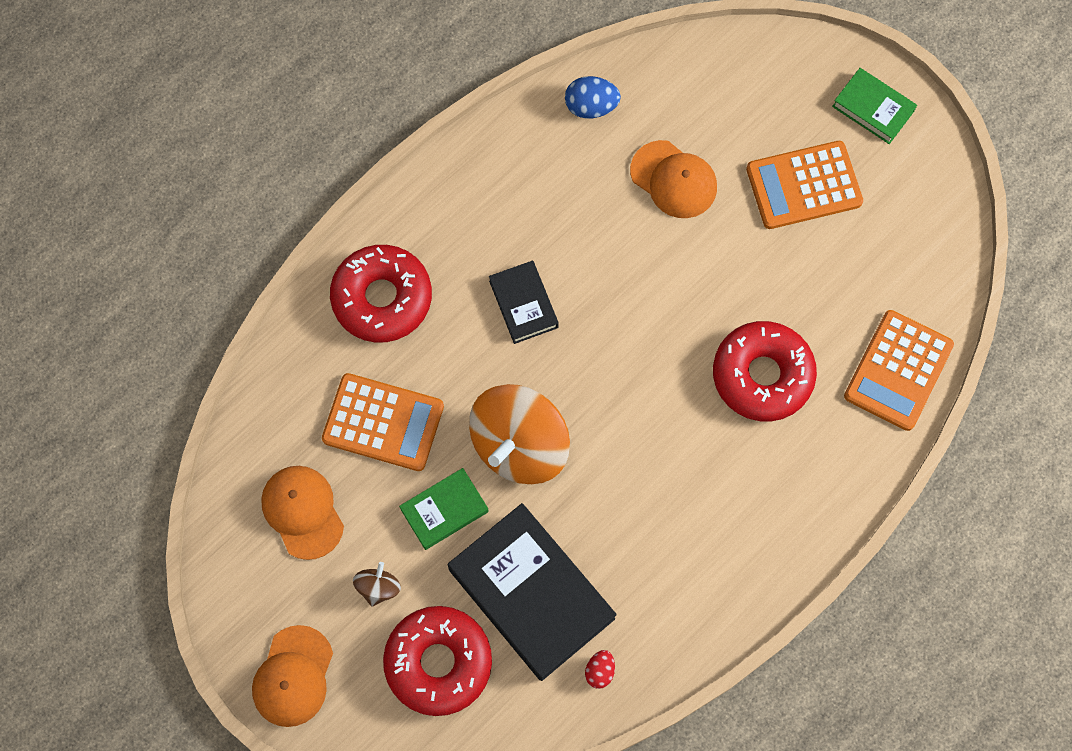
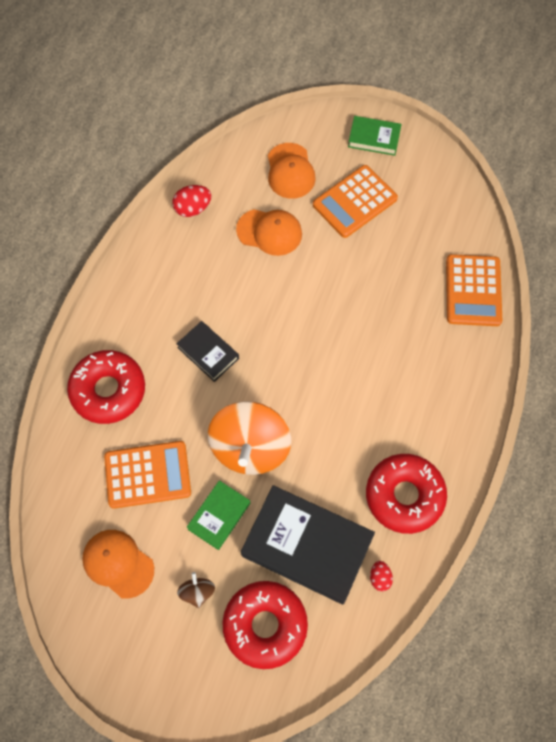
camera: 25 degrees left, 5 degrees down
(293, 676) = (164, 686): orange cap -> orange cap (290, 171)
(591, 106) = (193, 208): blue egg -> red egg
(762, 375) = (389, 331): red donut -> red donut (404, 496)

